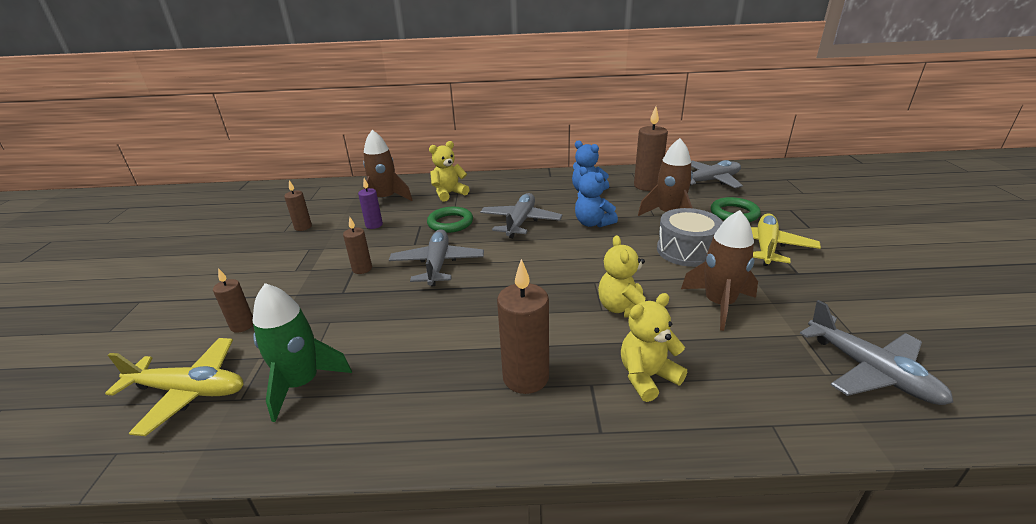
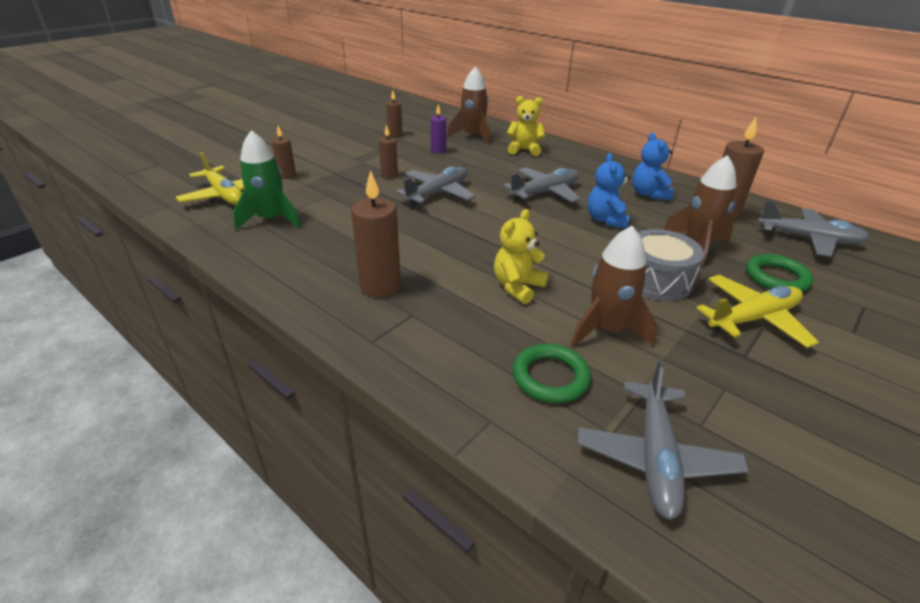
camera: 40 degrees right, 5 degrees up
(450, 223) = (491, 171): green ring -> green ring (550, 377)
(647, 377) = (456, 335): yellow teddy bear -> none

